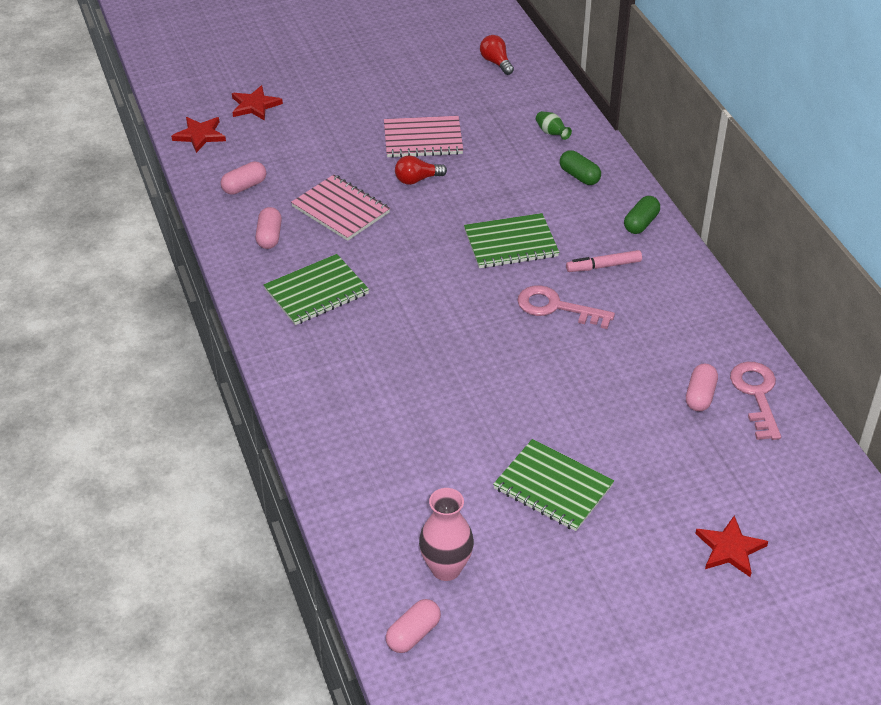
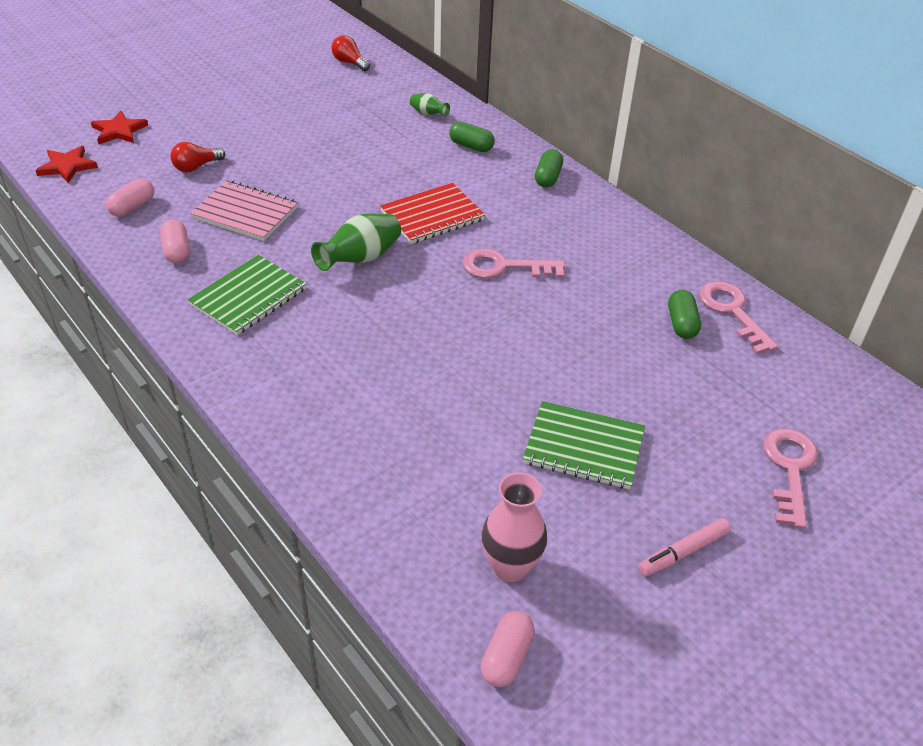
camera: 20 degrees left, 0 degrees up
(417, 180) = (314, 173): red light bulb -> red light bulb (196, 167)
(423, 139) = (305, 136): pink notebook -> none
(427, 274) = (360, 259): none -> green vase
(511, 243) = (432, 215): green notebook -> red notebook
(604, 266) = (532, 221): pink marker -> pink marker (683, 552)
(700, 396) = (681, 324): pink capsule -> green capsule
(730, 549) = (789, 470): red star -> pink key

